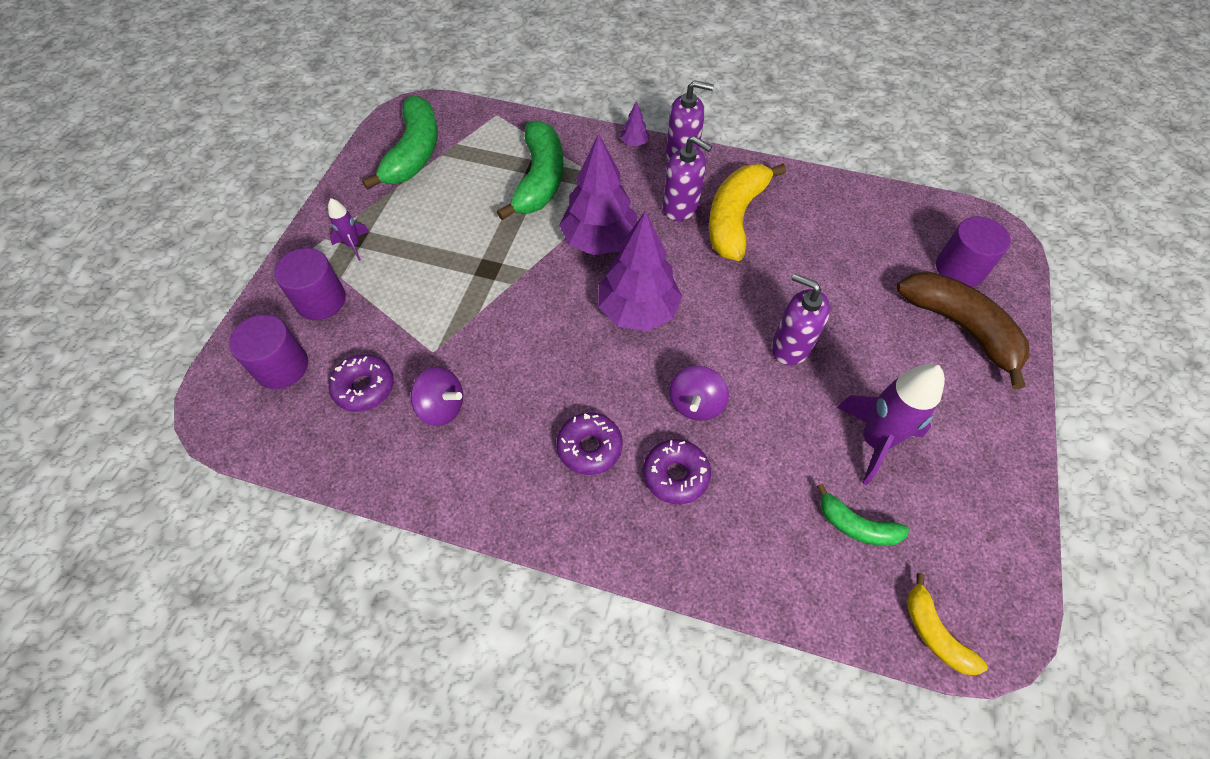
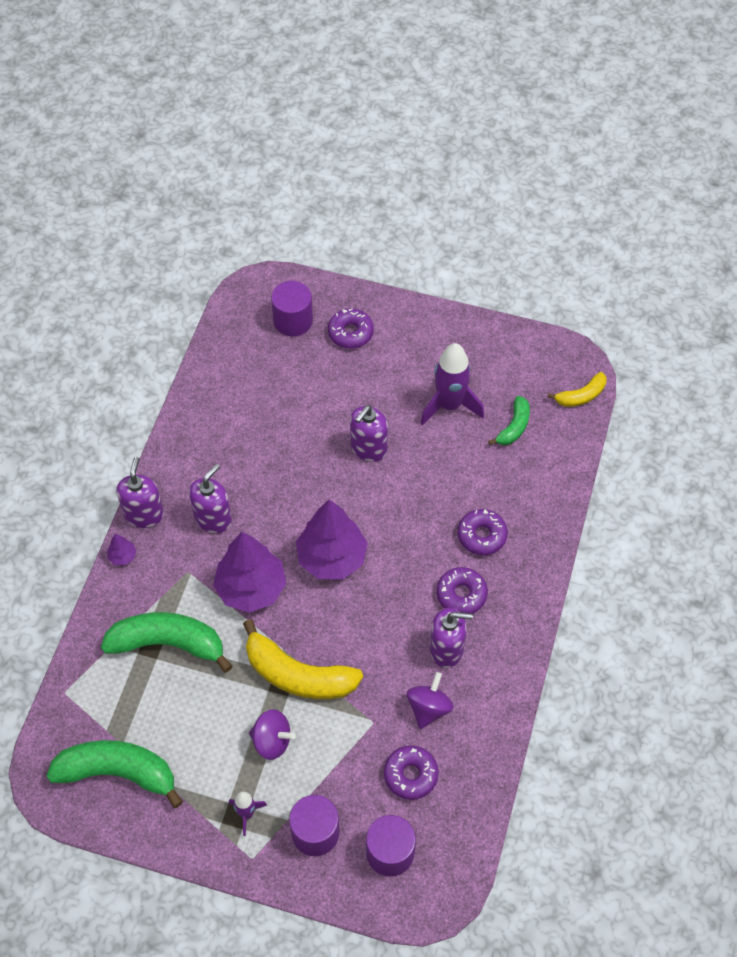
camera: 90 degrees left, 0 degrees up
(515, 428) = (446, 649): none -> purple soap dispenser
(696, 404) = (421, 519): purple spinning top -> purple spinning top (272, 741)
(735, 218) = (229, 476): yellow banana -> yellow banana (298, 675)
(960, 327) = (350, 333): brown banana -> purple donut

